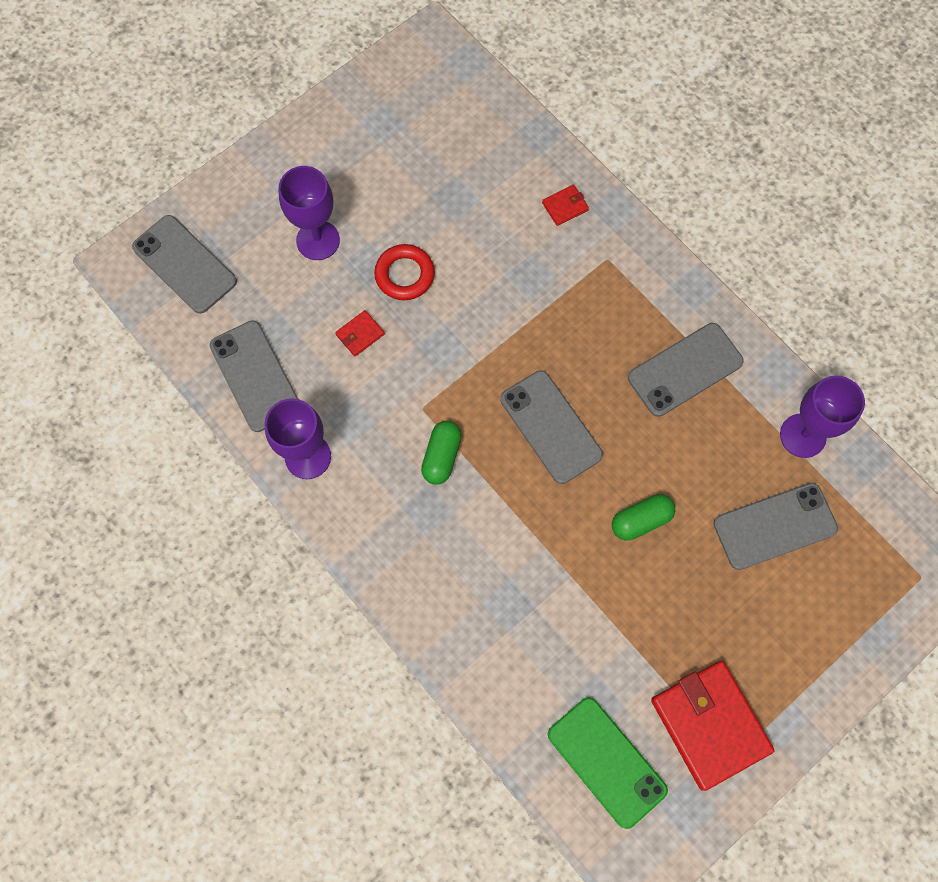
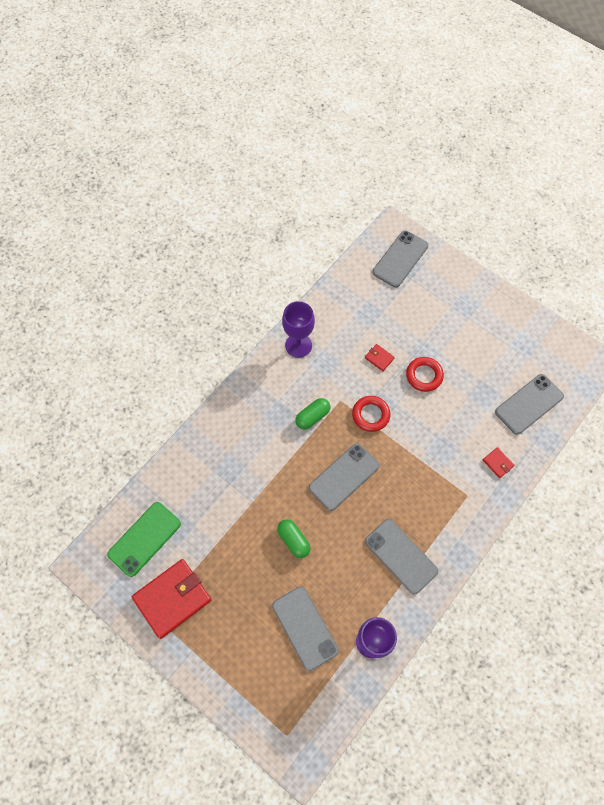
camera: 80 degrees right, 5 degrees down
(255, 376) = (341, 309): grey phone -> grey phone (529, 404)
(318, 240) = (434, 324): purple goblet -> none
(441, 456) = (312, 416): green capsule -> green capsule turned 45 degrees counterclockwise
(455, 367) = (370, 415): none -> red ring

